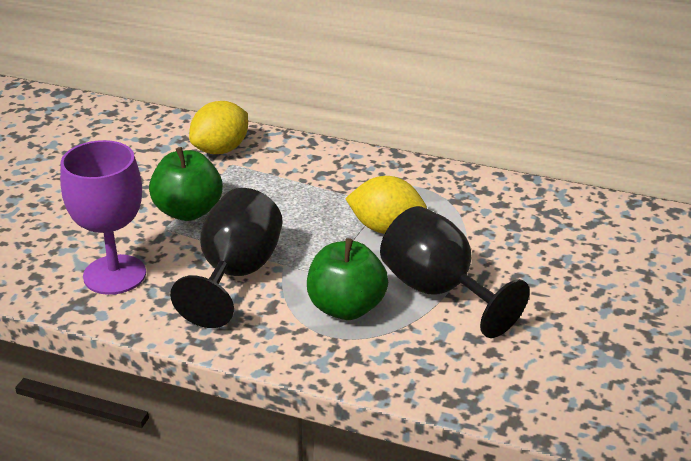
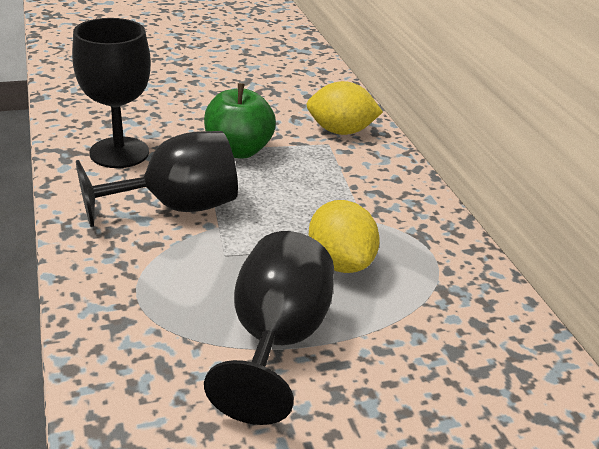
camera: 50 degrees right, 0 degrees up
(114, 275) = (119, 153): purple goblet -> black goblet
(346, 308) = (188, 289): green apple -> none

